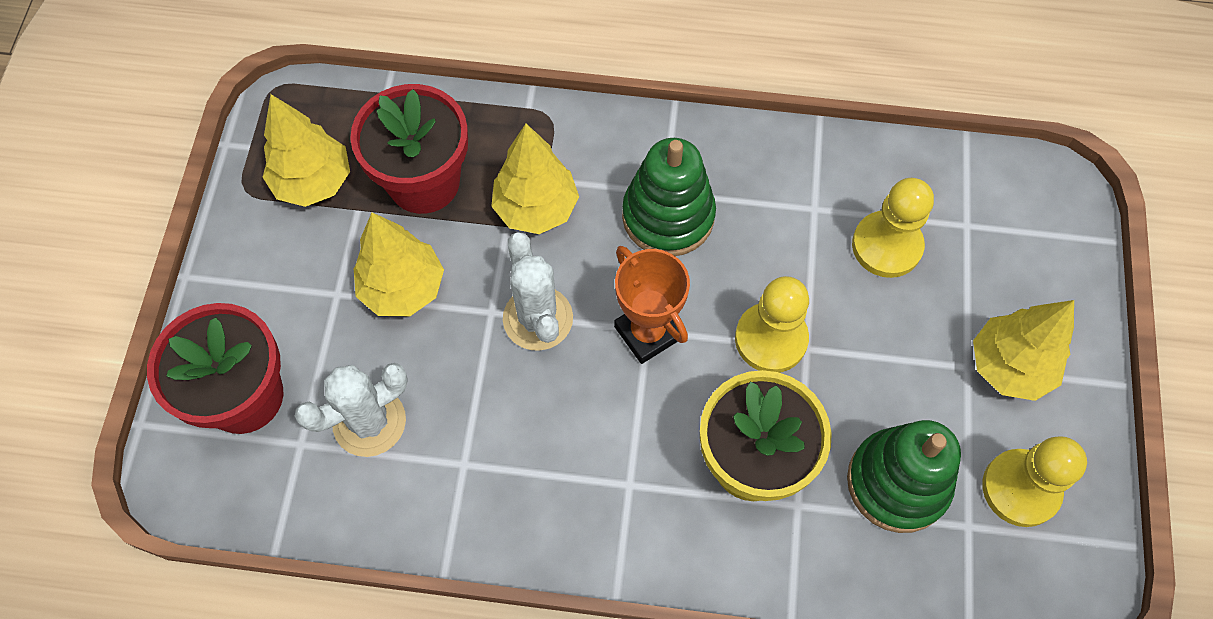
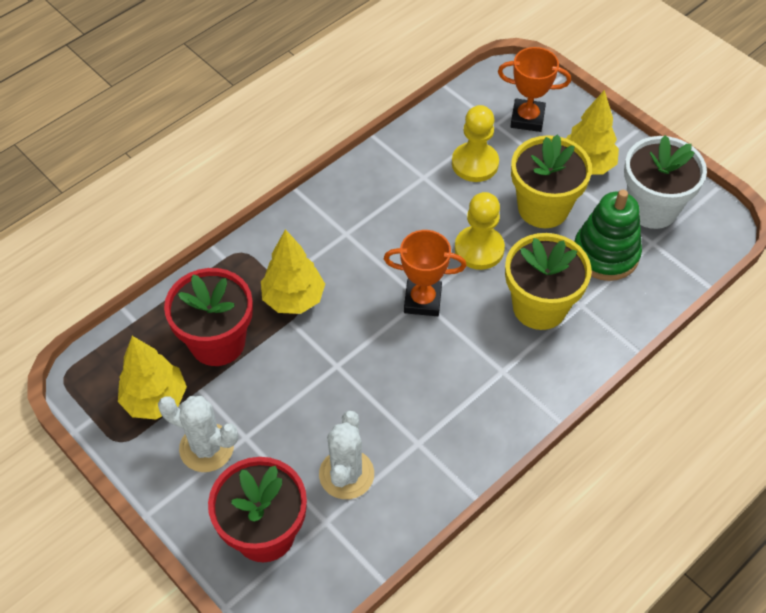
camera: 50 degrees left, 10 degrees down
(403, 288) = (277, 400): yellow tree -> none
(538, 318) = (363, 345): white cactus -> white cactus (206, 448)
(668, 216) = (362, 242): green stacking toy -> none
(896, 364) = (543, 208): none -> yellow flower pot
(1011, 252) = (527, 118): none -> orange trophy
(1020, 489) = (652, 208): yellow pawn -> white flower pot

